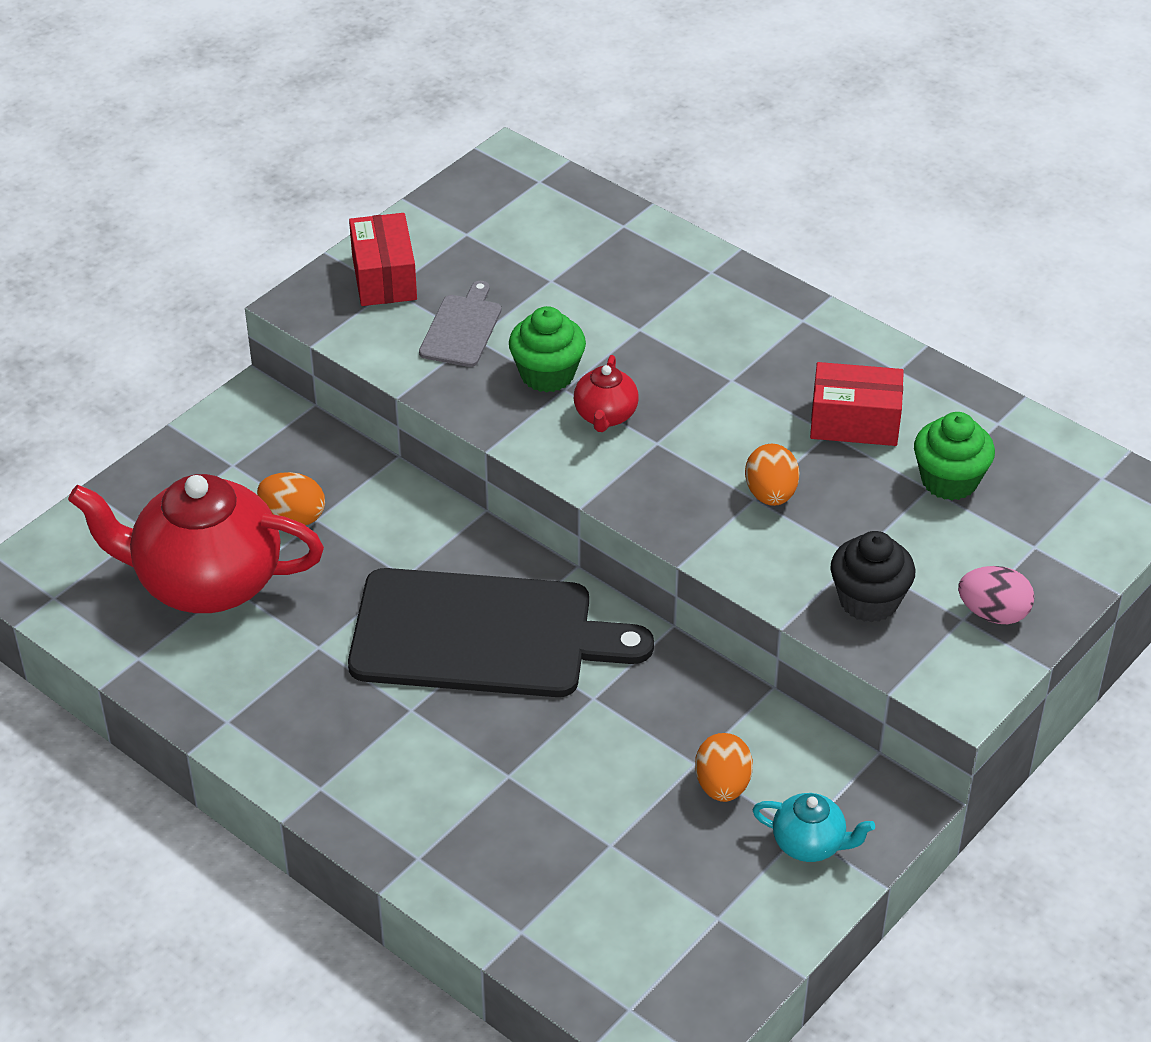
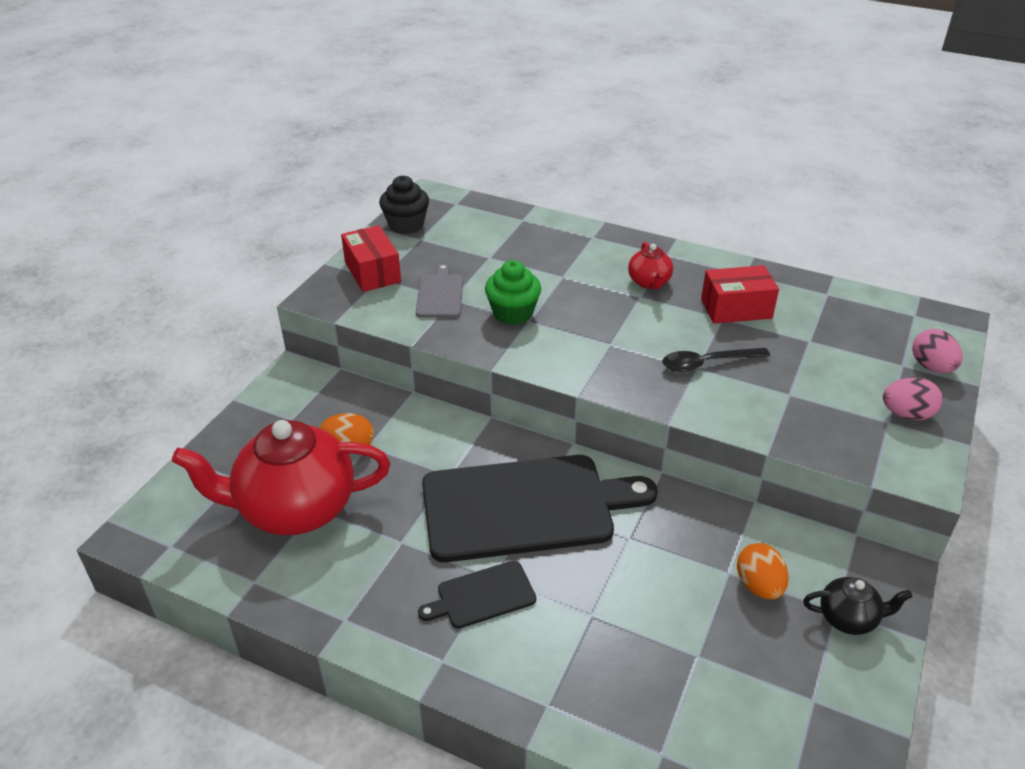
camera: 15 degrees left, 5 degrees down
(391, 728) = (482, 596): none -> black cutting board
(605, 416) = (566, 332): red teapot -> red teapot (649, 282)
(770, 494) = (707, 363): orange egg -> black spoon
(809, 844) = (848, 618): turquoise teapot -> black teapot
(868, 600) = (817, 422): black cupcake -> black cupcake (406, 225)
(949, 480) = (820, 333): green cupcake -> none
(1072, 556) = (931, 367): none -> pink egg

